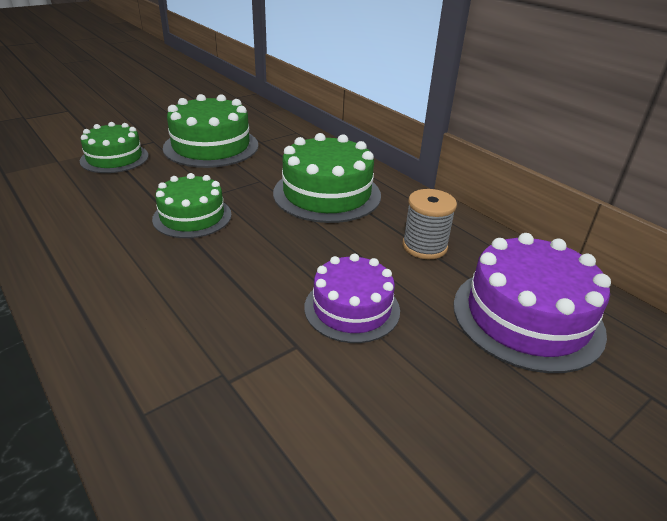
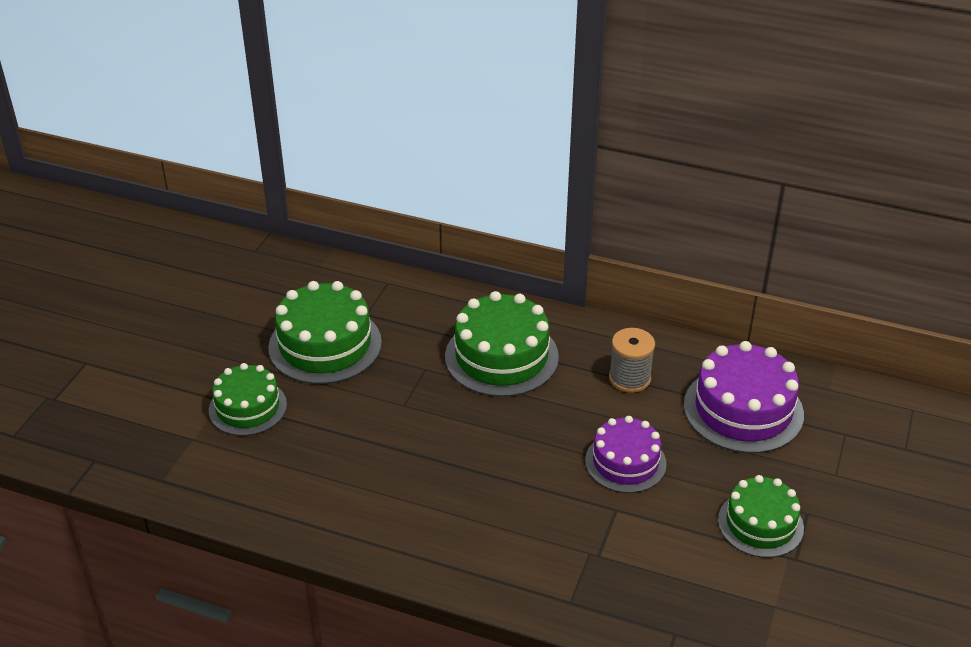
camera: 30 degrees left, 5 degrees up
(192, 216) = (414, 439): green cake -> green cake (760, 524)

